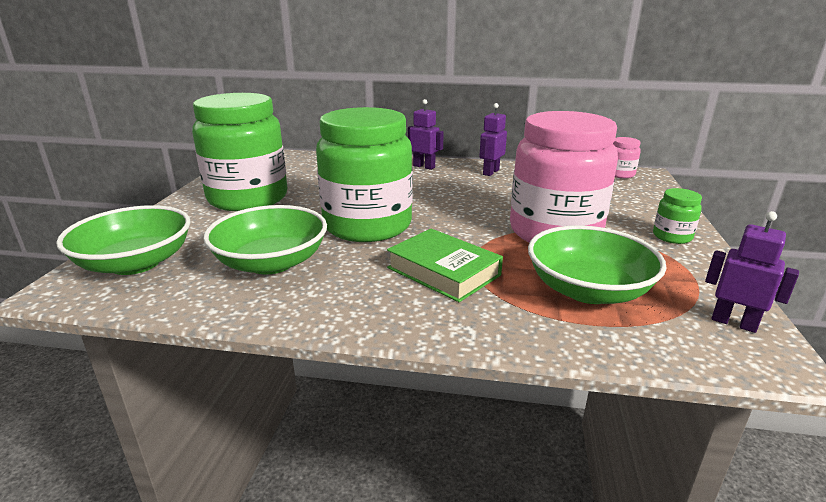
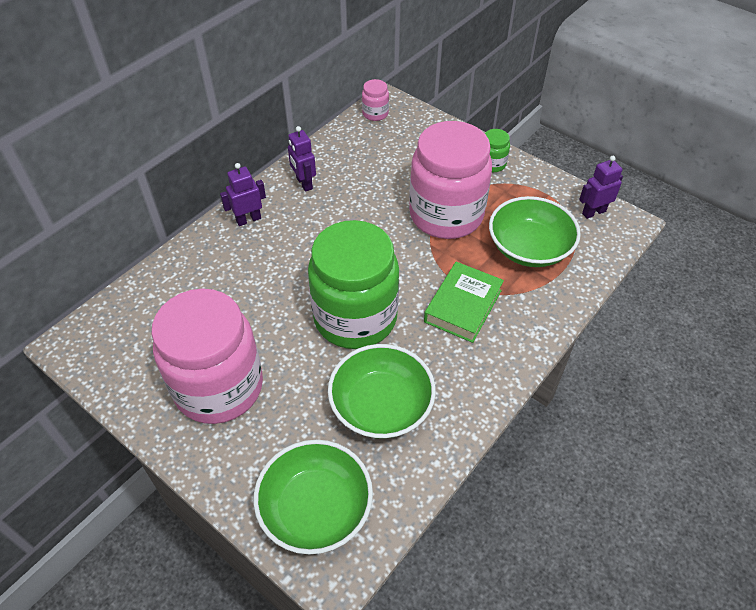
camera: 60 degrees left, 25 degrees up
(248, 198) = (219, 387): green jar -> pink jar
(443, 271) = (463, 306): green book -> green book turned 45 degrees counterclockwise

